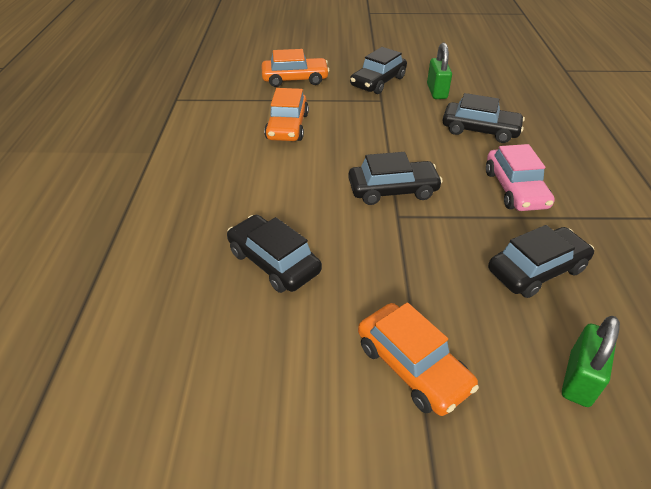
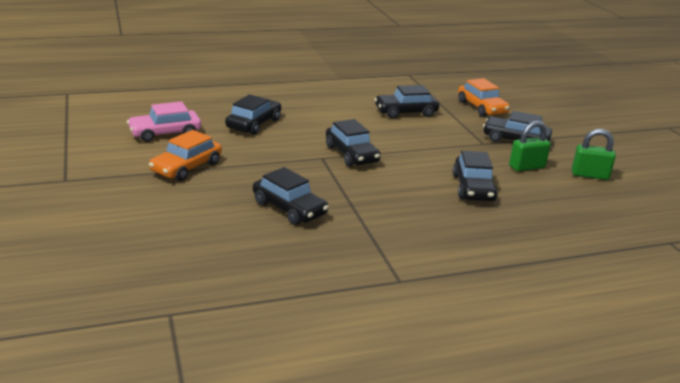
camera: 70 degrees right, 15 degrees down
(287, 126) = (406, 112): orange car -> black car
(515, 189) = (389, 203): pink car -> pink car (165, 133)
(579, 379) = (192, 219): green padlock -> green padlock (589, 175)

